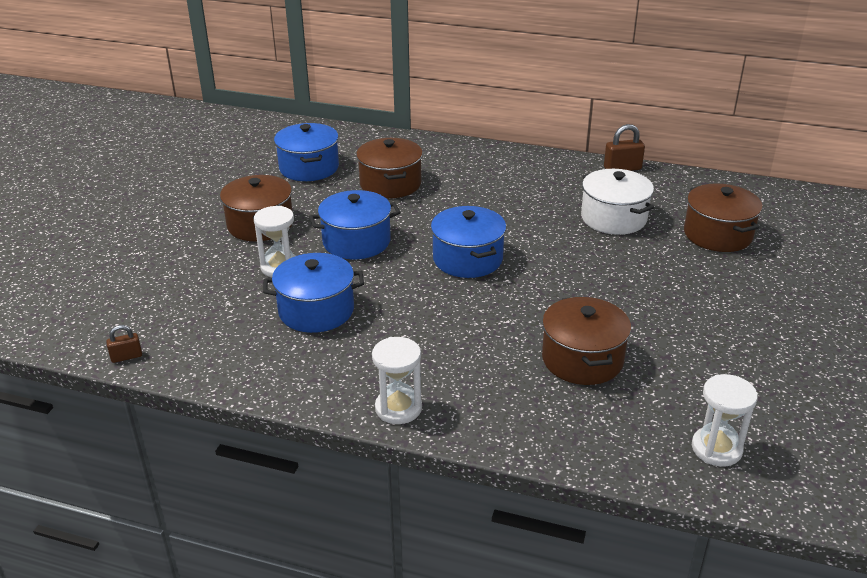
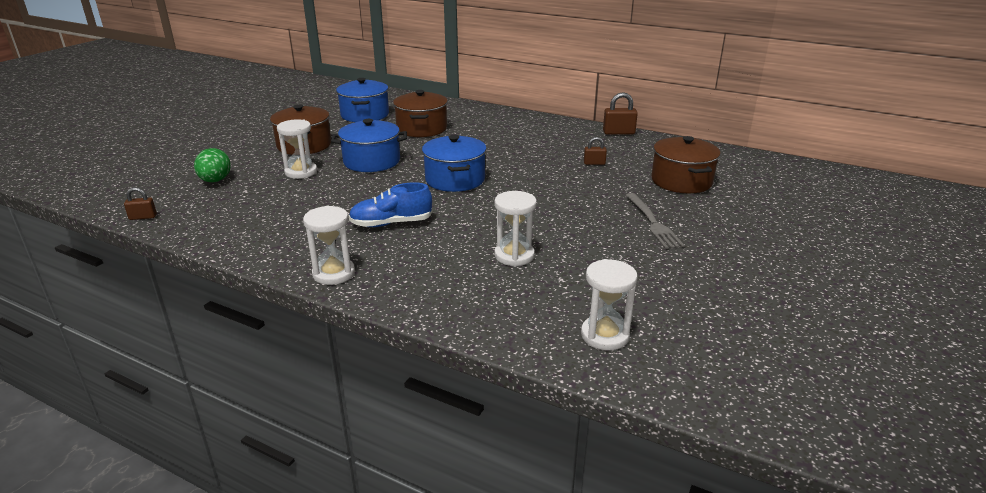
camera: 10 degrees right, 5 degrees down
(182, 292) = (215, 181): none -> green egg
(316, 310) = (310, 202): blue pot -> none
(426, 331) = (391, 223): none -> blue shoe
(582, 359) = (514, 255): brown pot -> white hourglass
(613, 218) = (594, 163): white pot -> brown padlock
(709, 297) = (653, 223): none -> grey fork

